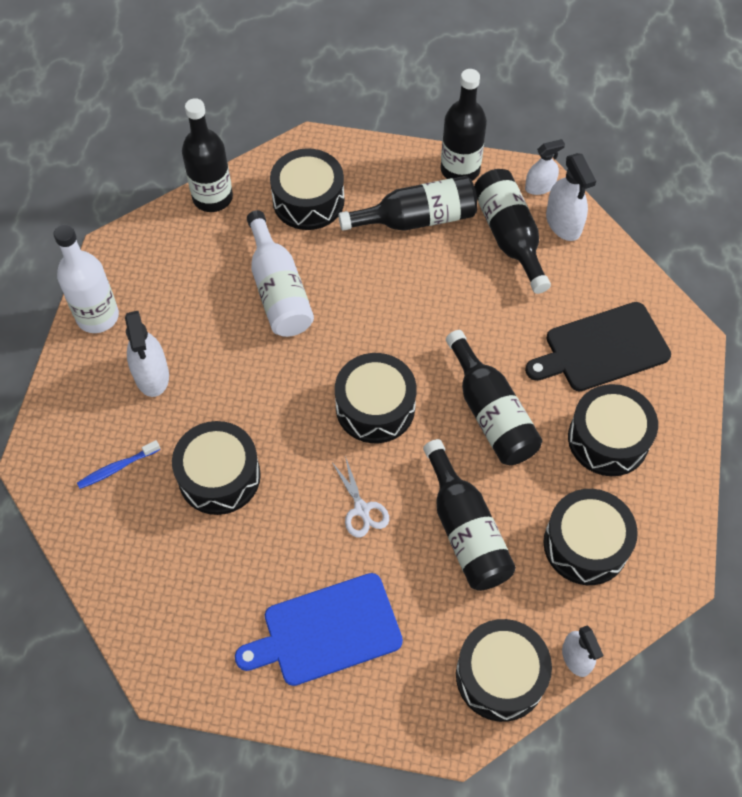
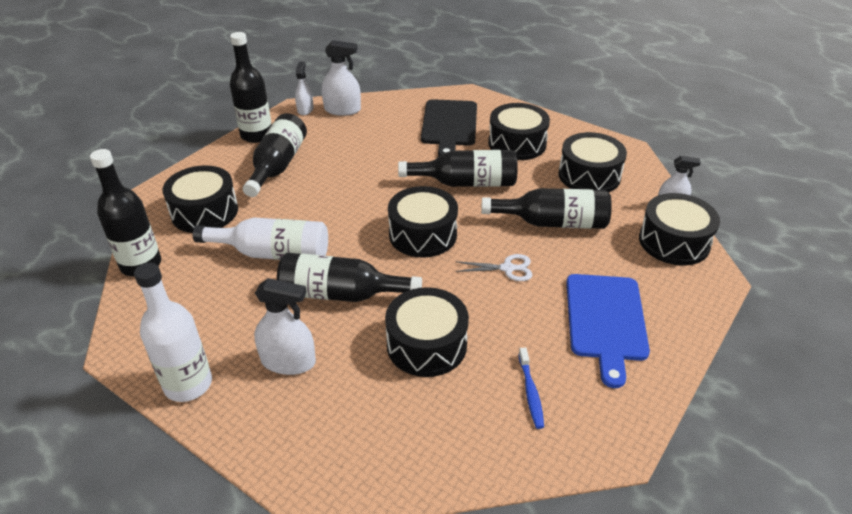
camera: 65 degrees left, 20 degrees down
(117, 468) = (370, 419): blue toothbrush -> blue toothbrush (530, 392)
(509, 236) = (332, 132): black bottle -> black bottle (341, 294)

